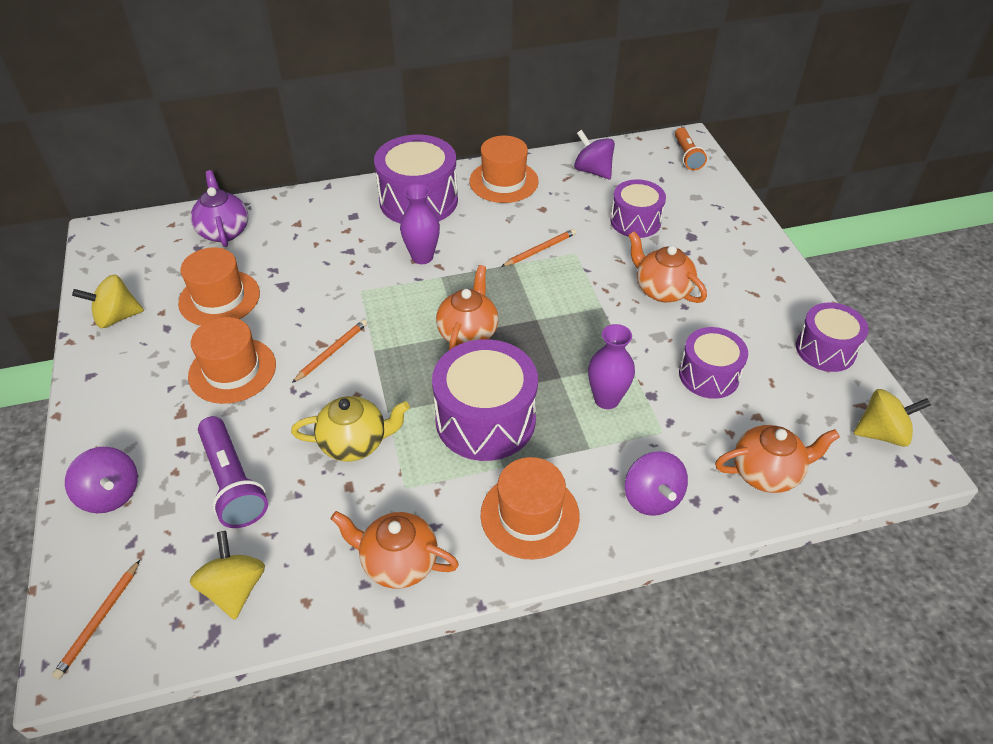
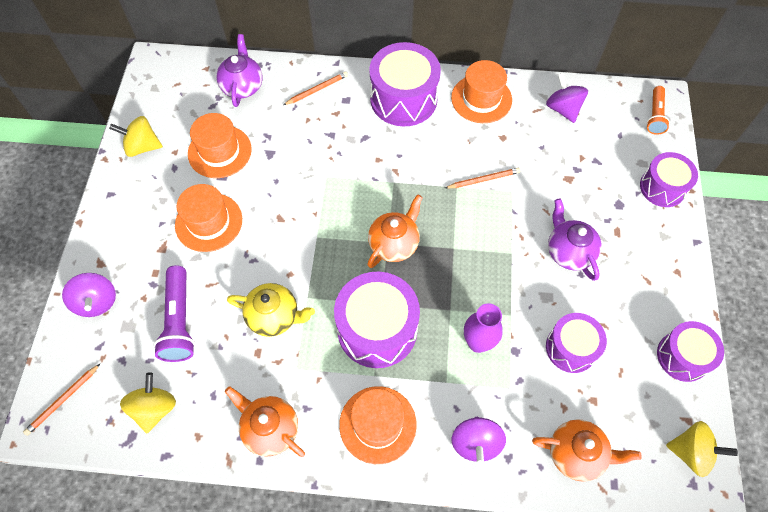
camera: 20 degrees right, 15 degrees up
(331, 352) = (285, 228): orange pencil -> orange pencil (317, 89)
(422, 257) = (385, 158): purple vase -> none
(635, 221) = (577, 174): purple drum -> purple drum (662, 187)
(662, 290) = (569, 252): orange teapot -> purple teapot

